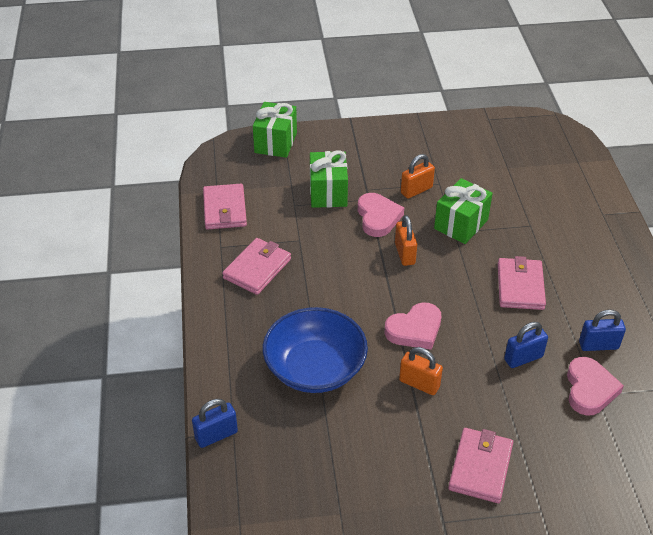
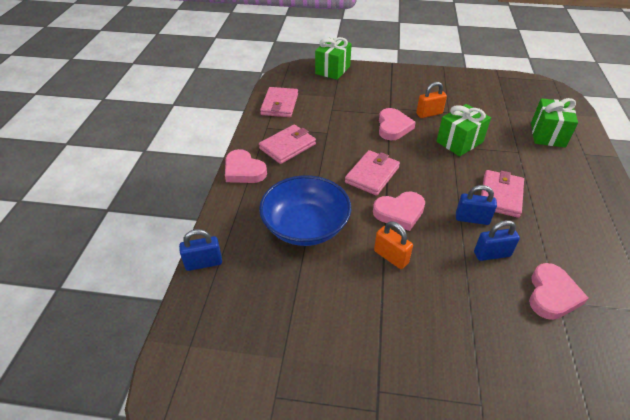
camera: 15 degrees right, 0 degrees up
(215, 312) = (244, 170): none -> pink heart
(328, 193) = (360, 105): green gift -> green gift (547, 135)
(404, 253) = (407, 155): orange padlock -> none
(480, 467) = (429, 345): pink wallet -> pink wallet (372, 175)
(598, 345) = (566, 257): blue padlock -> blue padlock (472, 219)

